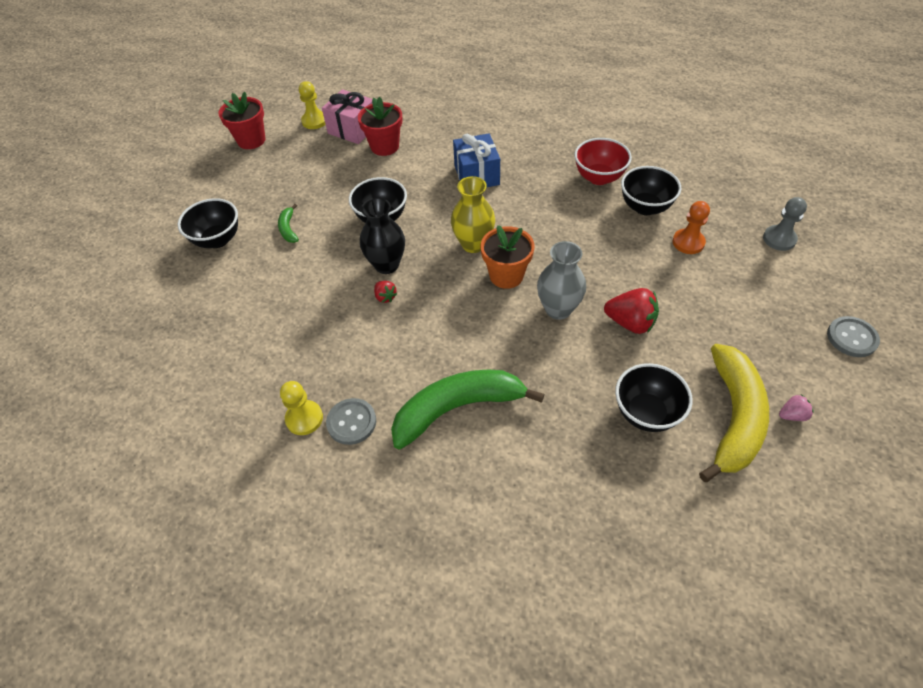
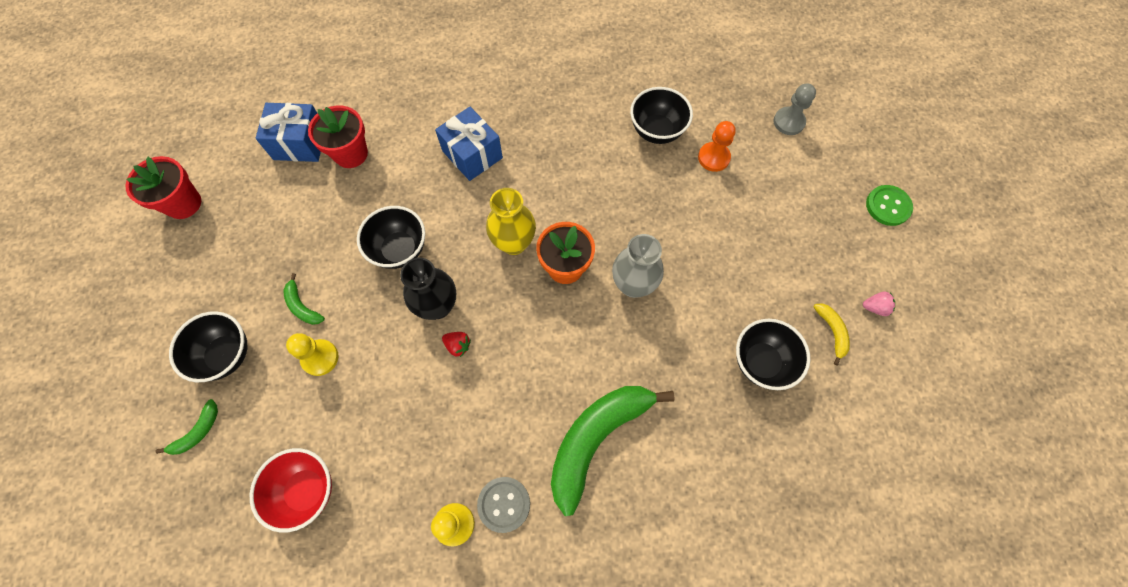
camera: 30 degrees left, 15 degrees up
(168, 279) = (198, 432): none -> green banana
(314, 121) = (247, 148): yellow pawn -> yellow pawn (320, 358)
(353, 129) = (300, 143): pink gift -> blue gift
(599, 177) = (596, 111): red bowl -> red bowl (306, 490)
(630, 323) = (704, 271): red strawberry -> none
(733, 417) = (832, 332): yellow banana -> yellow banana, size x0.43
(792, 415) = (875, 307): pink strawberry -> pink strawberry turned 45 degrees clockwise
(851, 338) = (888, 206): grey button -> green button

